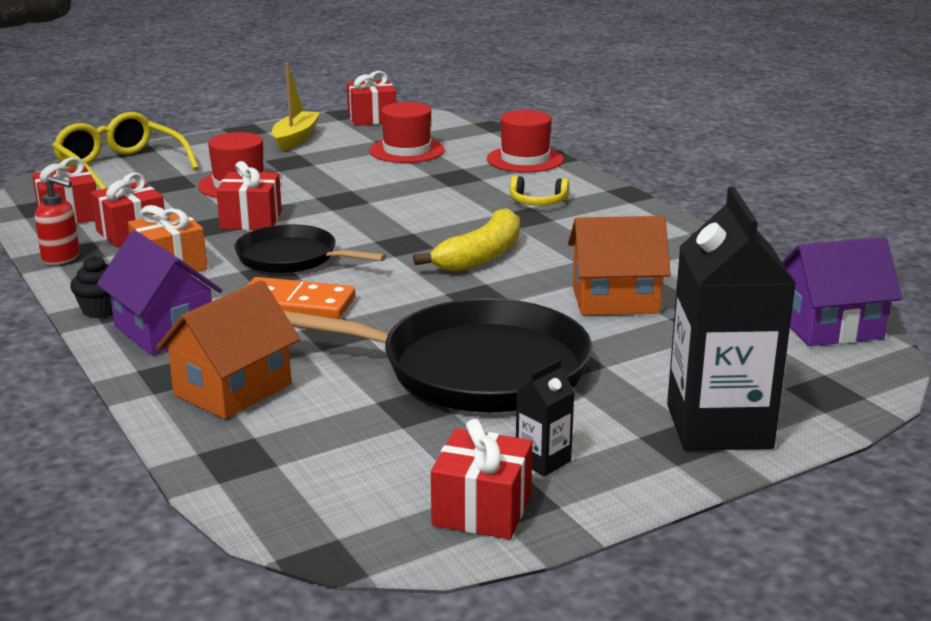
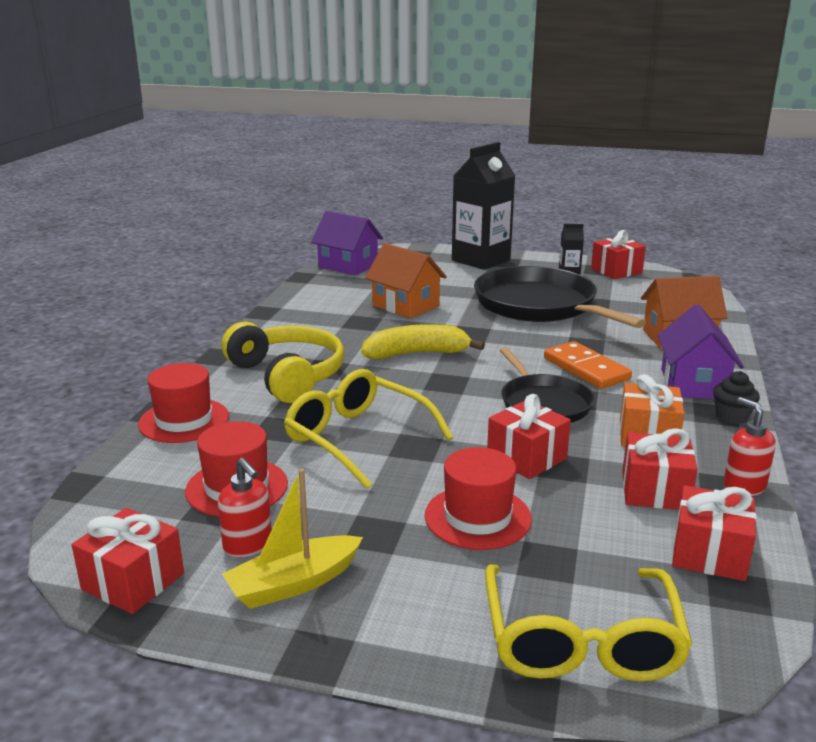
camera: 135 degrees left, 0 degrees up
(346, 139) = (248, 545): none -> red soap dispenser
(391, 190) = (357, 438): none -> yellow glasses
(538, 202) = (287, 375): yellow headphones -> yellow headphones, size x2.14

